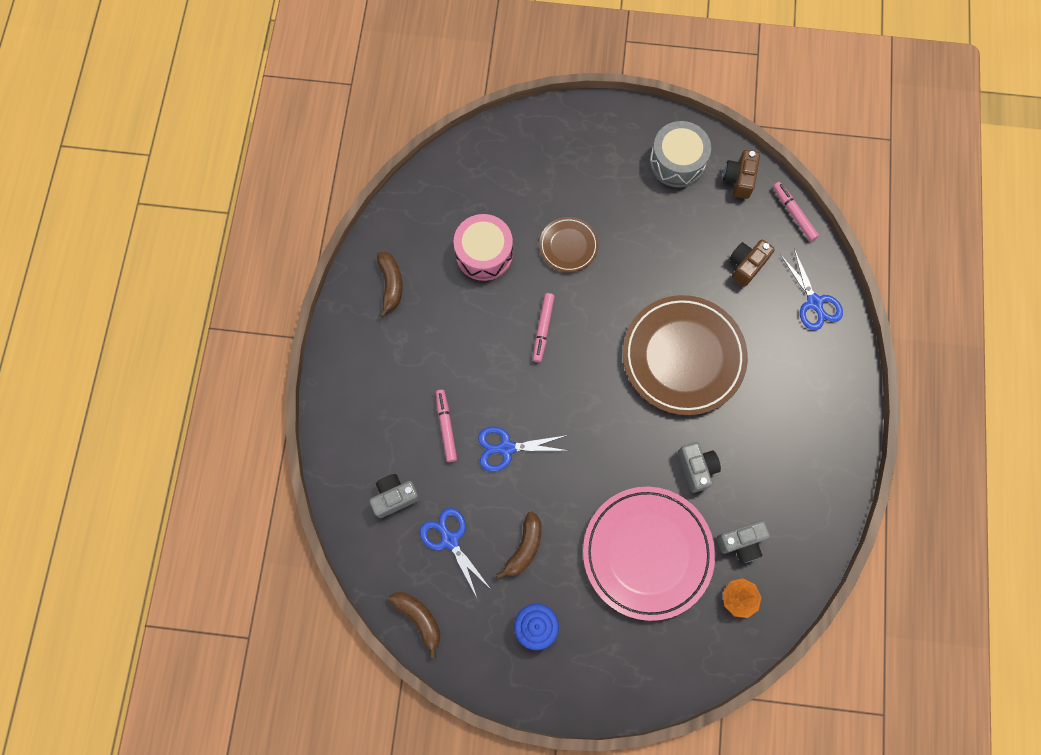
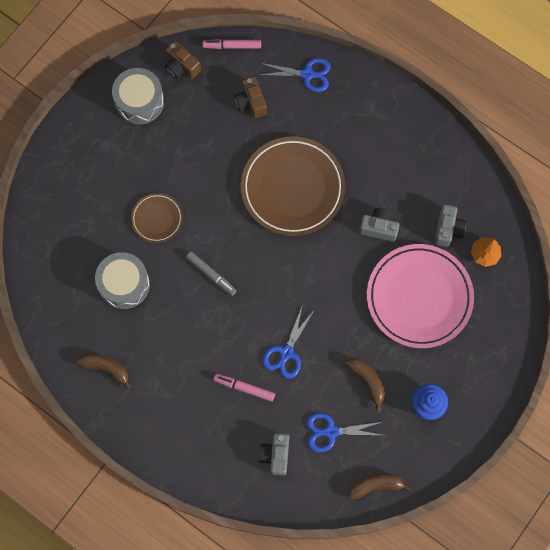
camera: 60 degrees left, 0 degrees up
(484, 253) = (124, 284): pink drum -> grey drum
(543, 329) = (211, 275): pink marker -> grey marker

